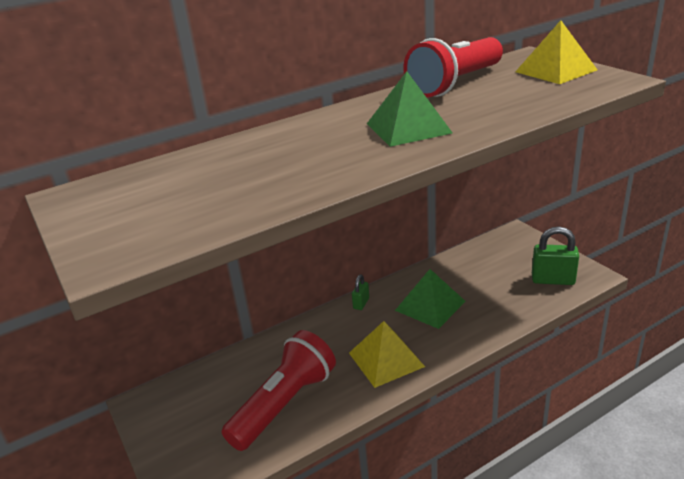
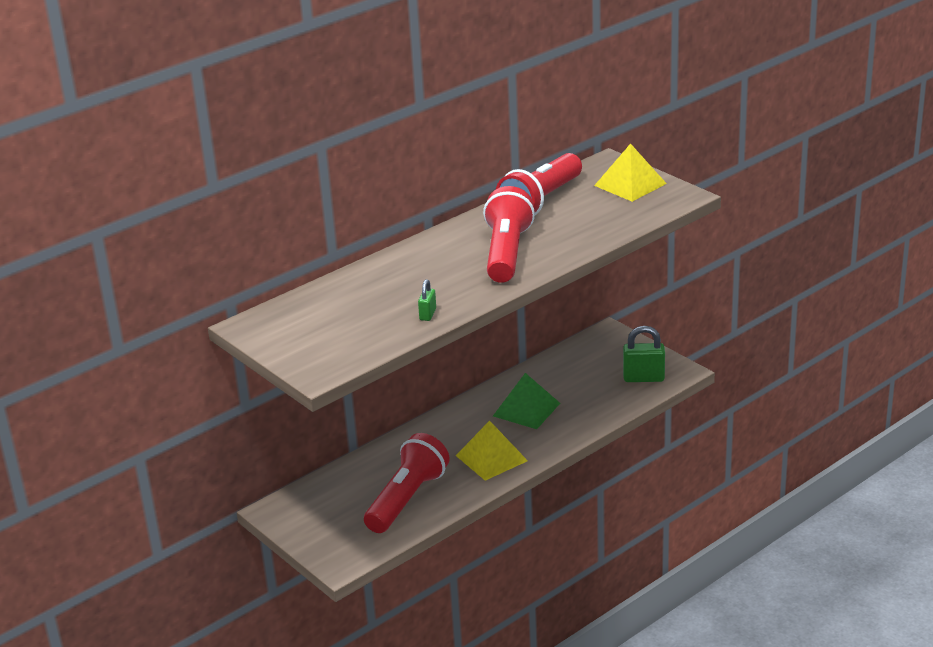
camera: 10 degrees left, 0 degrees up
(361, 303) = (458, 412): green padlock -> green padlock (428, 314)
(408, 128) = (507, 253): green pyramid -> red flashlight

